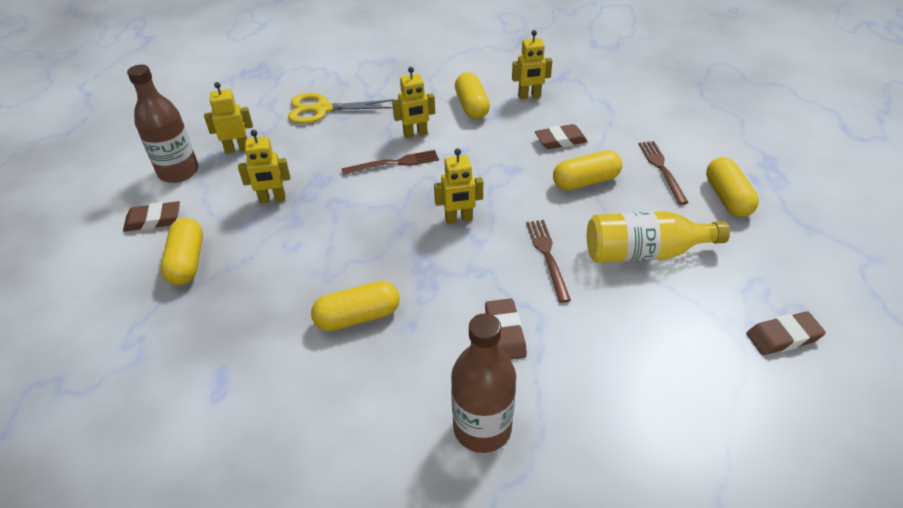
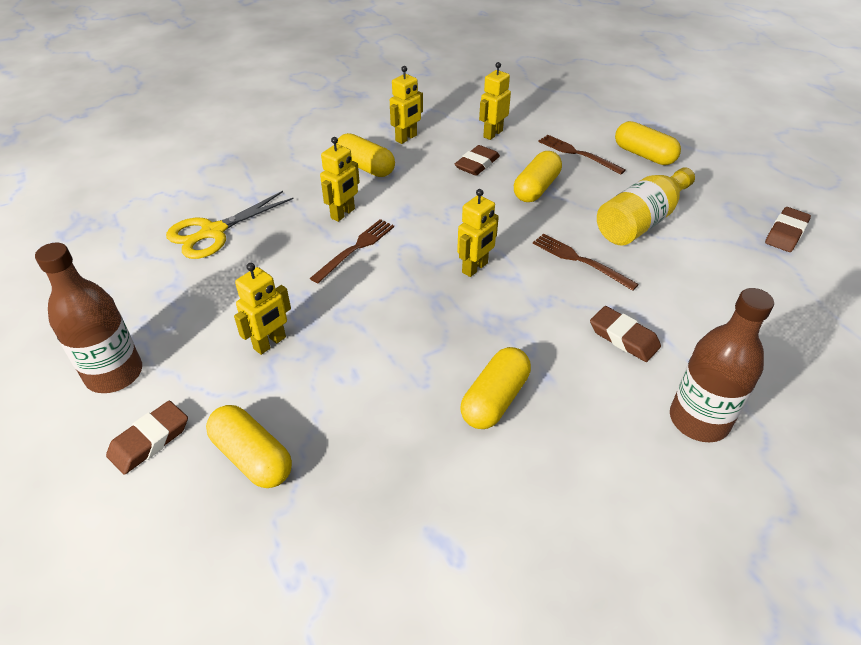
camera: 40 degrees left, 0 degrees up
(237, 149) = (161, 315): yellow robot -> yellow robot (492, 134)

